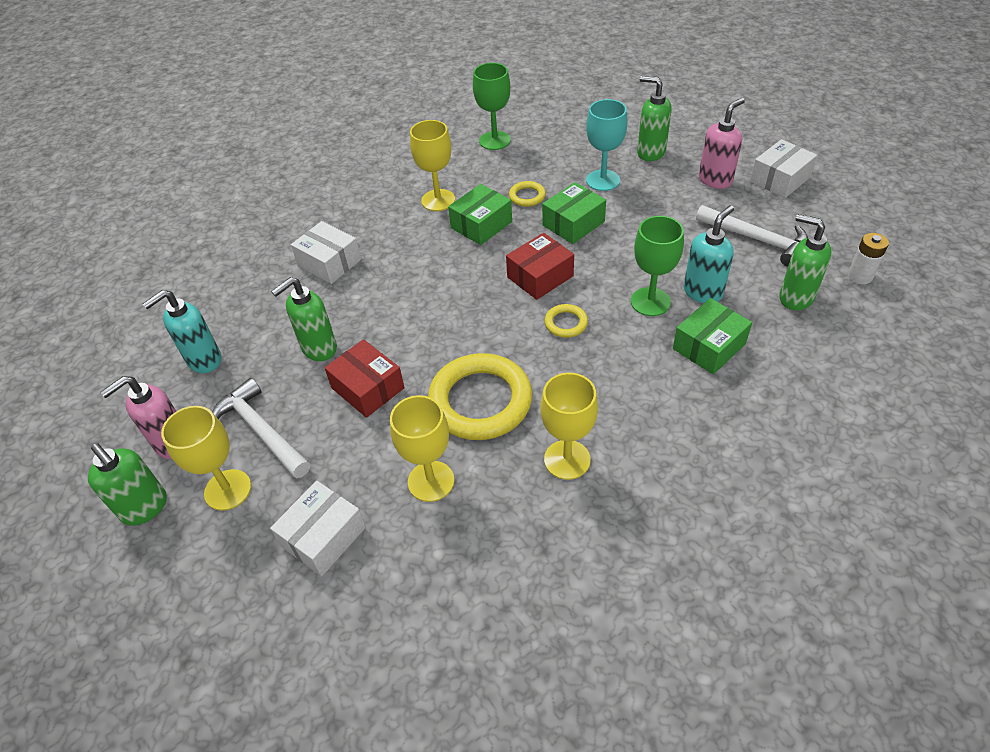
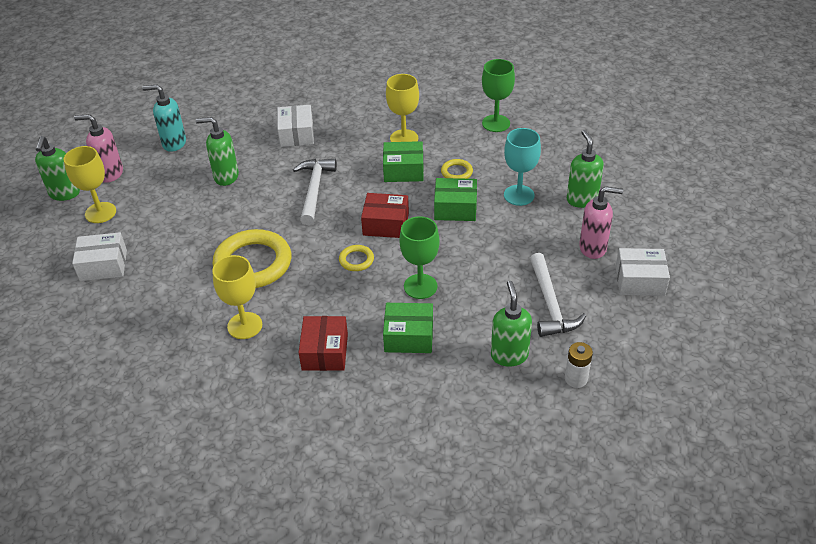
camera: 45 degrees right, 5 degrees down
(261, 431) = (148, 197): white hammer -> white hammer (314, 190)
(368, 388) = (217, 214): red box -> red box (325, 352)
(431, 481) = (176, 281): yellow goblet -> none
(703, 292) = (460, 306): turquoise soap dispenser -> none

